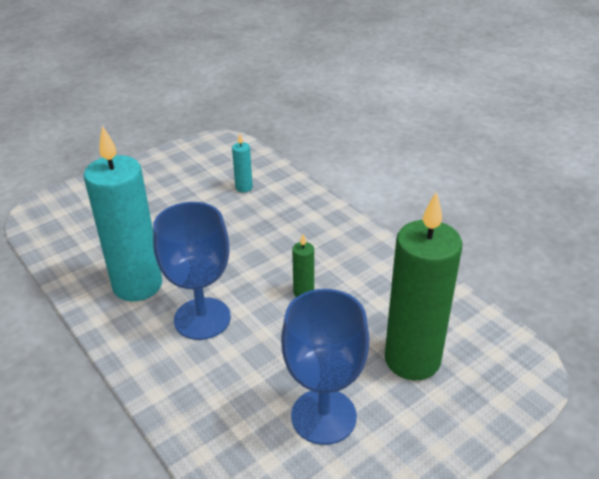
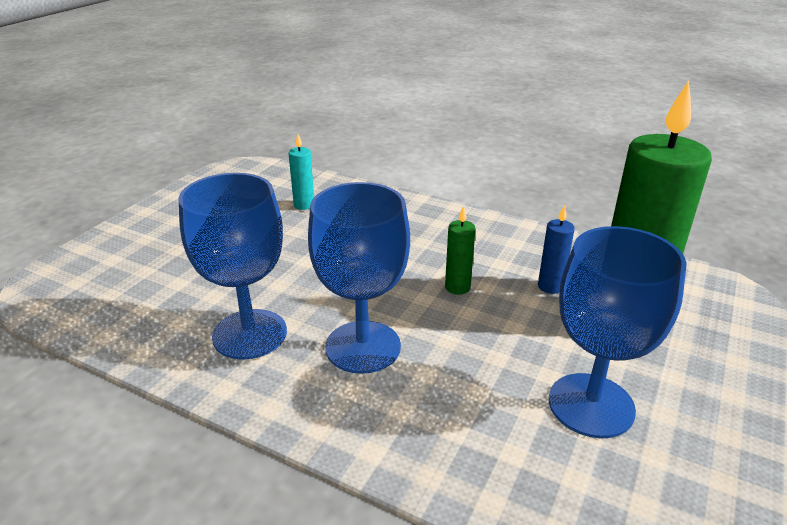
camera: 25 degrees left, 5 degrees down
(137, 285) = (249, 334): turquoise candle -> blue goblet
(376, 313) = (550, 286): none -> blue candle

